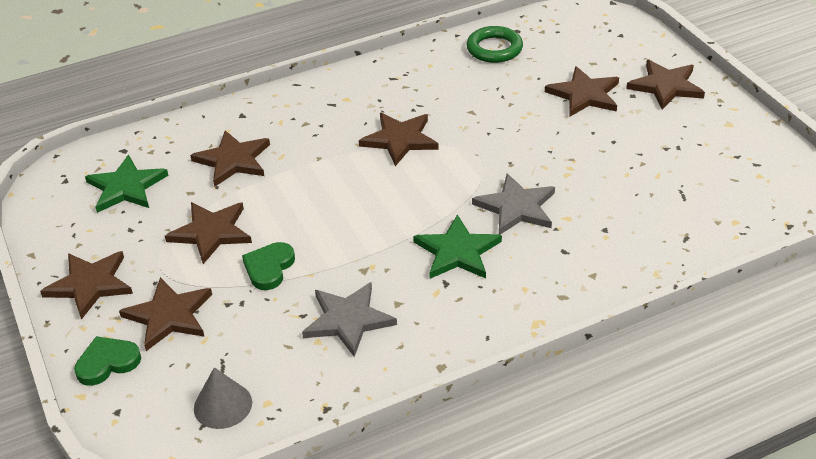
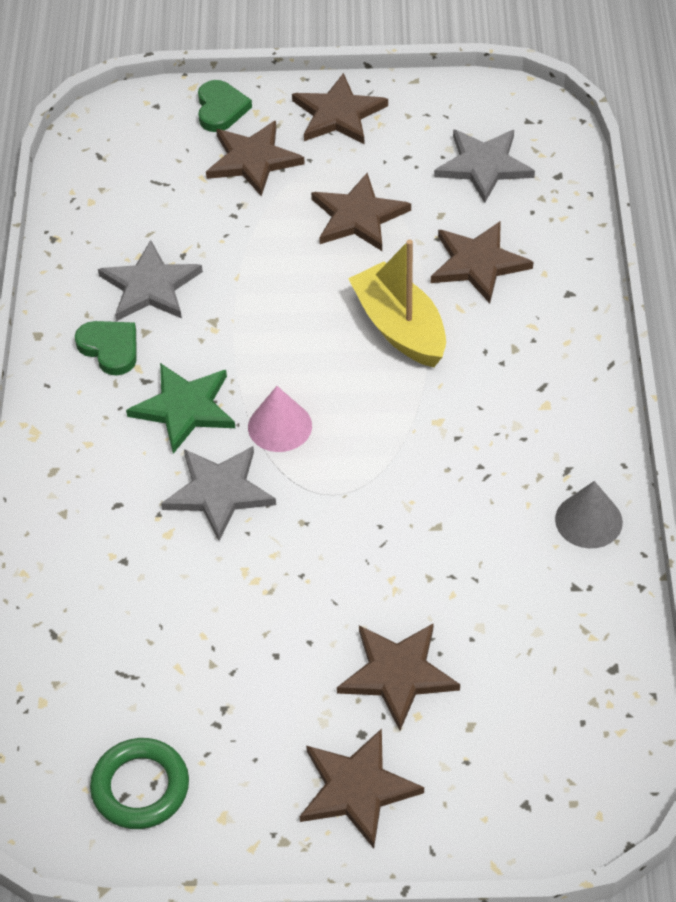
camera: 115 degrees right, 10 degrees up
(126, 187) = (484, 166): green star -> grey star
(223, 405) = (111, 172): grey cone -> grey cone (588, 520)
(269, 268) = (270, 247): green heart -> green heart (110, 348)
(316, 176) = (400, 328): none -> yellow boat
(400, 140) = (421, 429): brown star -> none
(441, 200) = (280, 426): none -> pink cone
(494, 49) = (577, 617): green ring -> green ring (140, 787)

